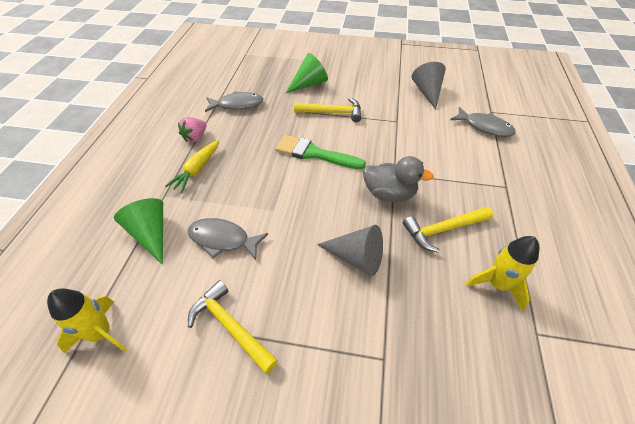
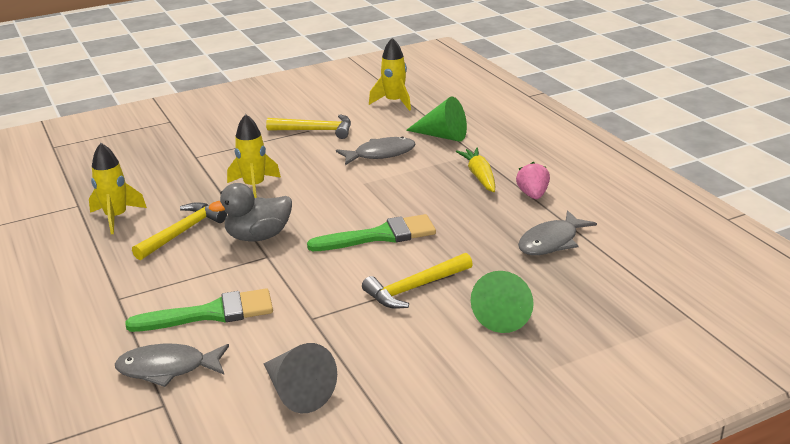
camera: 145 degrees right, 20 degrees down
(356, 258) = (254, 186): grey cone -> yellow rocket
(449, 147) = (211, 313): none -> green brush

